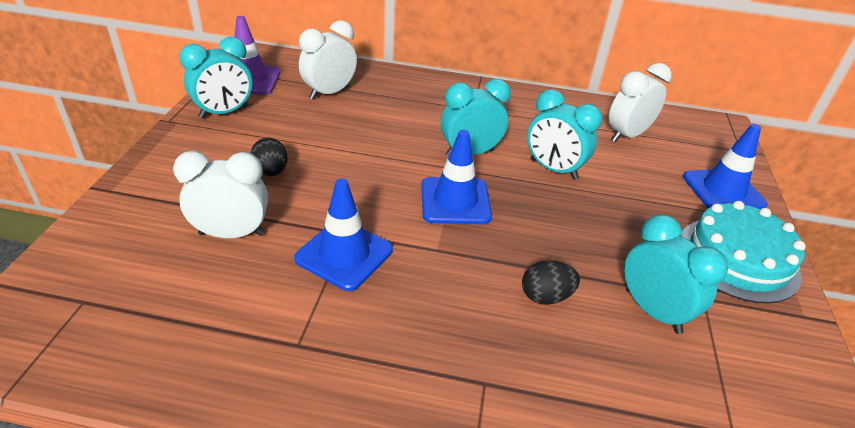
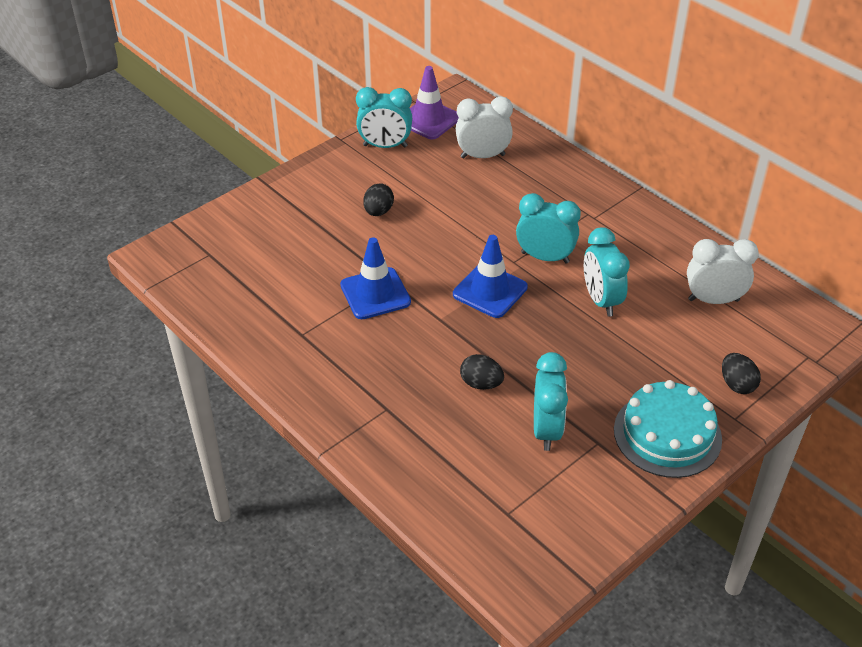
camera: 40 degrees right, 5 degrees up
(232, 234) = (317, 248): white clock -> none
(723, 191) = (737, 384): blue traffic cone -> black egg

